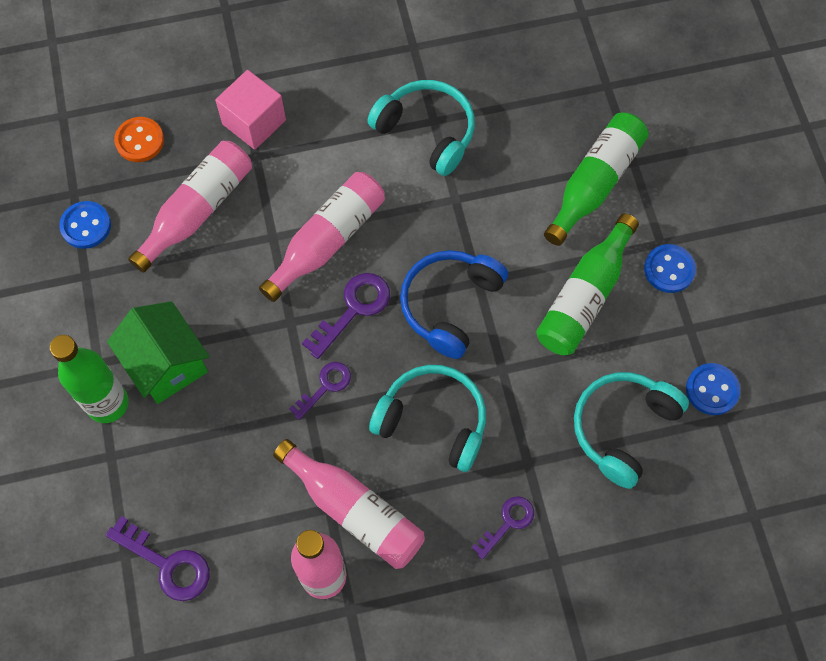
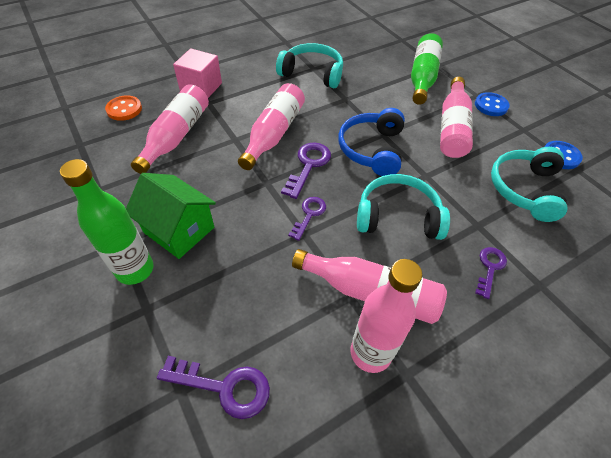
camera: 20 degrees left, 15 degrees down
(86, 226) = (93, 160): blue button -> none
(584, 296) = (452, 128): green bottle -> pink bottle

